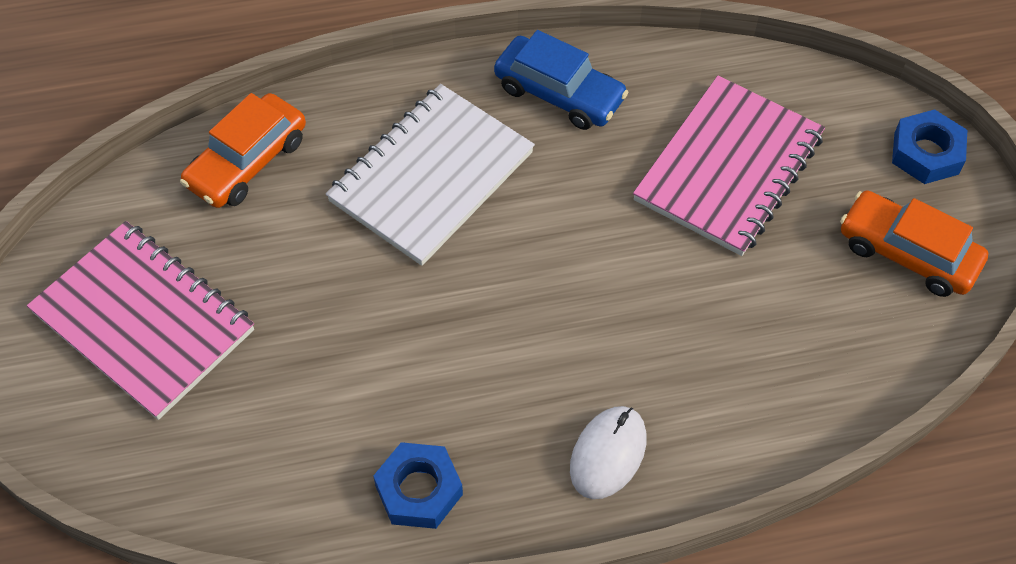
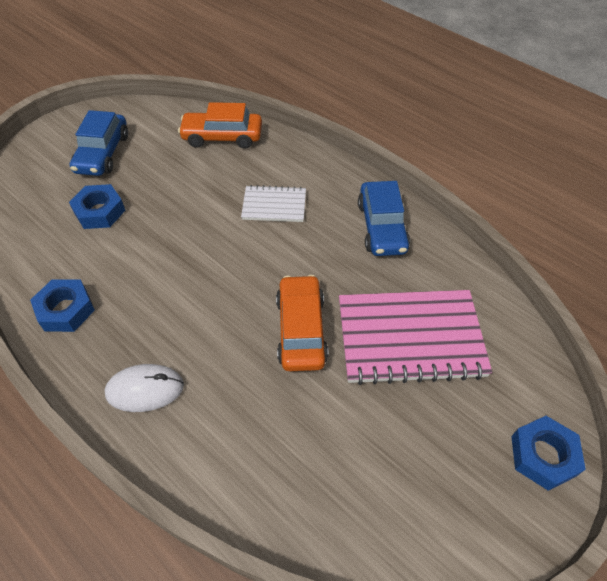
camera: 55 degrees right, 5 degrees down
(143, 322) = (102, 153): pink notebook -> blue car
(267, 377) = (99, 211): none -> blue nut
(431, 177) = (274, 205): white notebook -> white notebook, size x0.54
(907, 253) = (443, 491): orange car -> orange car (301, 330)

